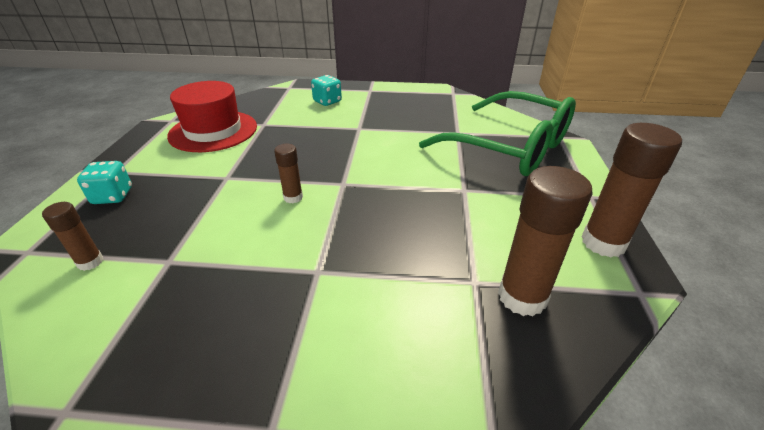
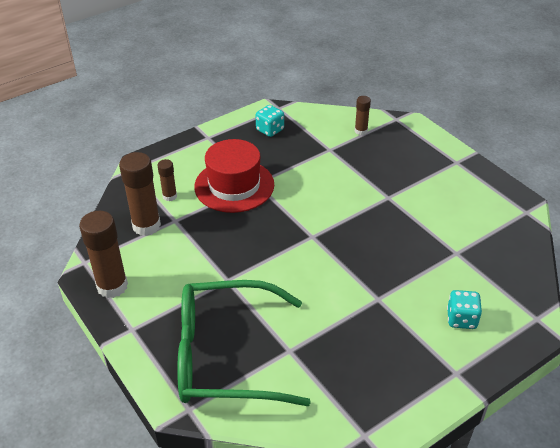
camera: 140 degrees right, 5 degrees up
(113, 196) = (421, 153): turquoise dice -> turquoise dice (270, 130)
(213, 131) = (474, 222): red hat -> red hat (234, 185)
(293, 197) = (326, 209): brown glue stick -> brown glue stick (169, 196)

